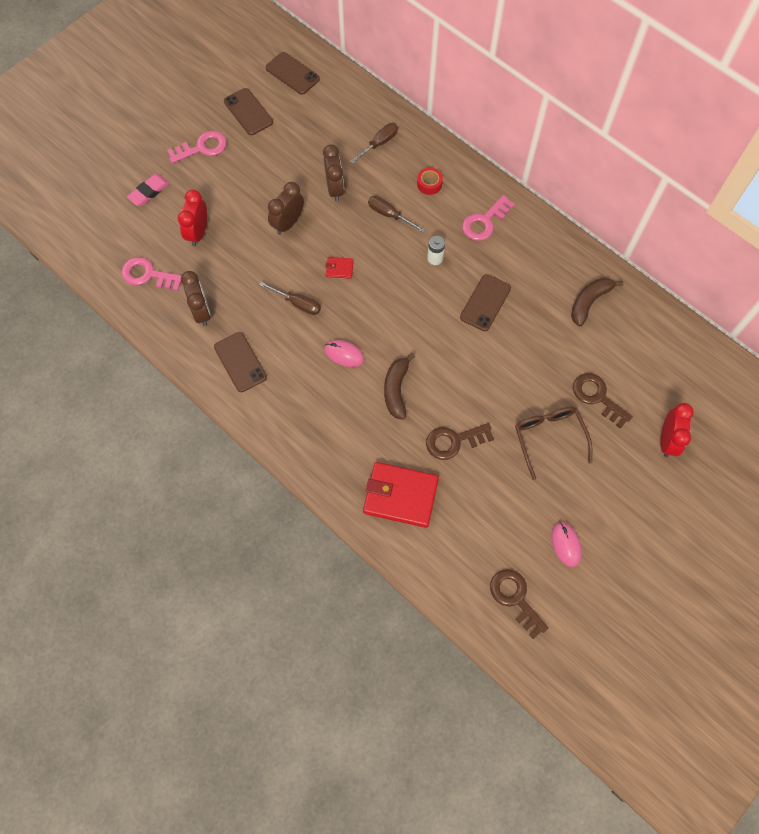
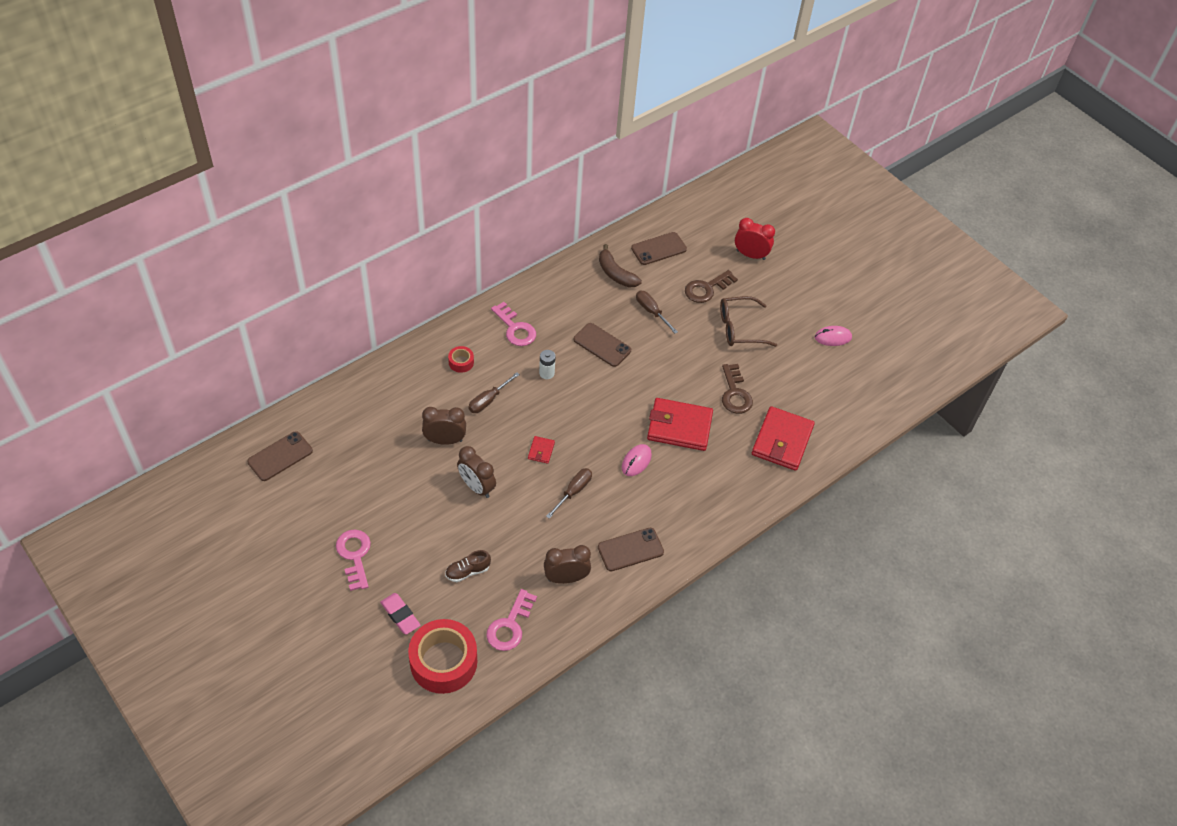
camera: 85 degrees left, 15 degrees down
(108, 232) = (443, 662): none -> red tape
(198, 233) = (467, 571): red clock -> brown shoe
(248, 112) = (319, 505): brown phone -> brown phone (658, 249)
(379, 143) = (399, 394): brown screwdriver -> brown screwdriver (651, 311)
(396, 390) = (679, 427): brown banana -> red wallet
(515, 598) = (875, 379): brown key -> none

